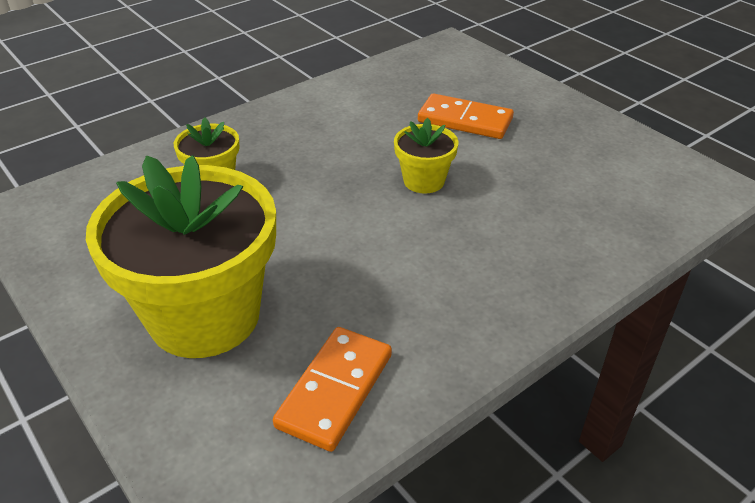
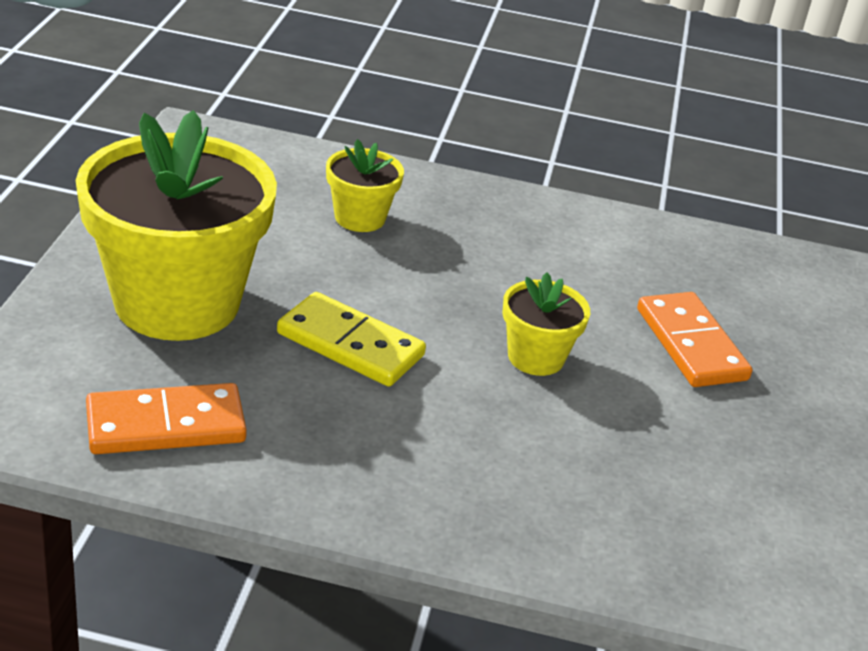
camera: 45 degrees right, 5 degrees down
(337, 252) = (350, 345): none -> yellow domino

